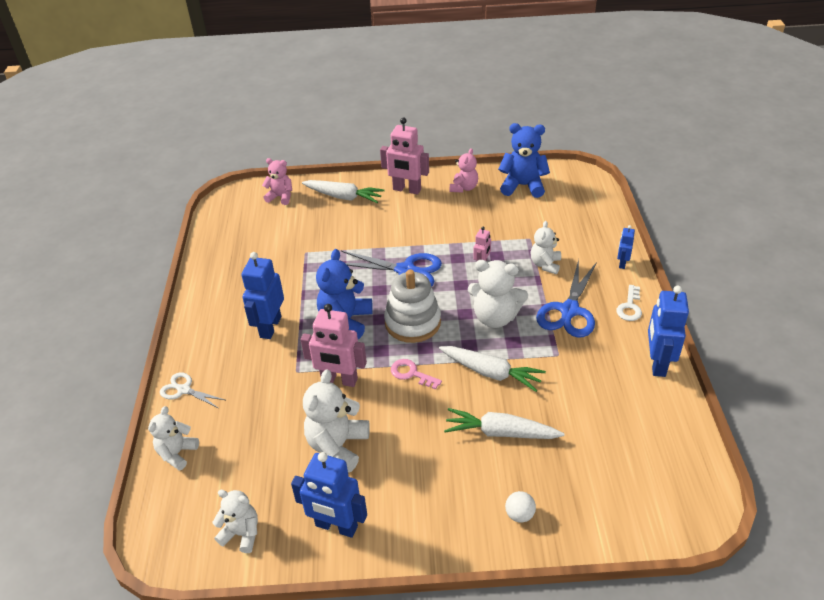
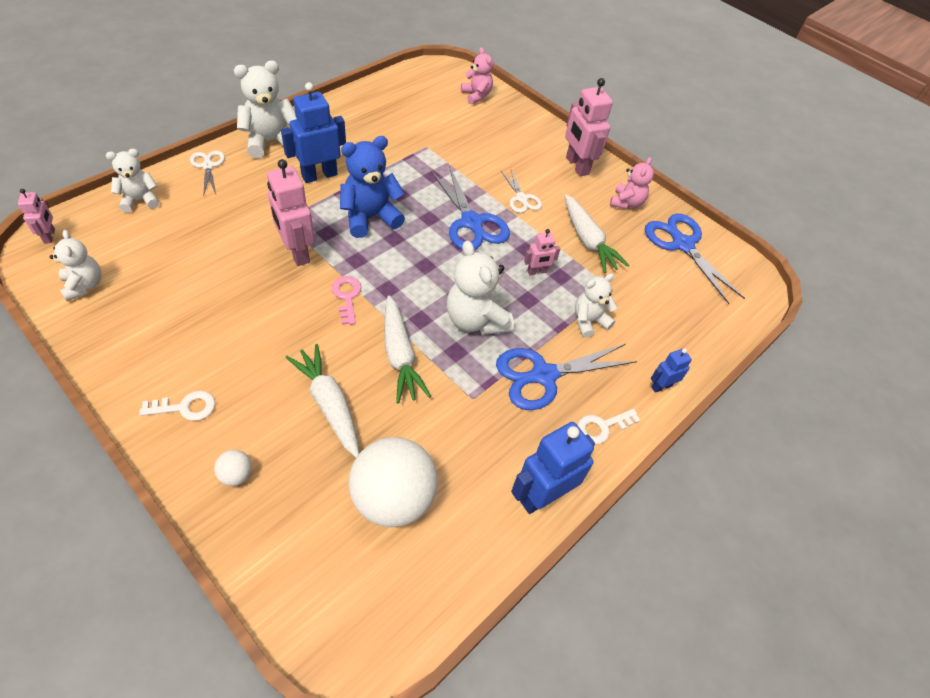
camera: 40 degrees right, 10 degrees up
(155, 536) = (50, 236): none -> pink robot
(336, 526) = (131, 342): blue robot -> none
(338, 446) = (221, 293): white teddy bear -> white teddy bear (271, 142)
(343, 197) = (520, 131): white carrot -> white carrot (587, 240)
(409, 233) = (521, 199): none -> white scissors
(412, 322) = (411, 263): white stacking toy -> none
(433, 518) = (185, 407): none -> white key
(464, 188) = (626, 203): pink teddy bear -> pink teddy bear turned 45 degrees counterclockwise
(523, 186) = (682, 244): blue teddy bear -> blue scissors
(604, 437) = (393, 498): none -> white ball

